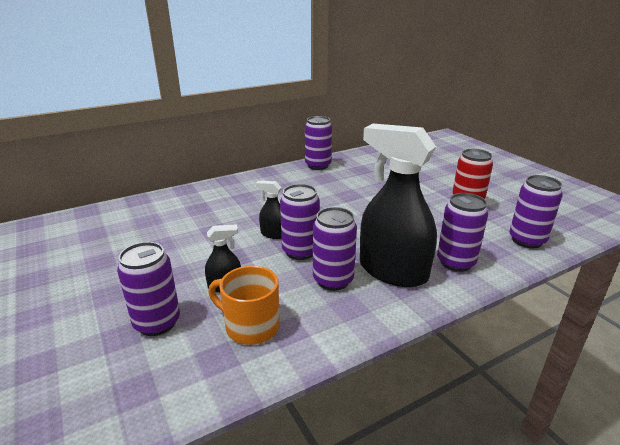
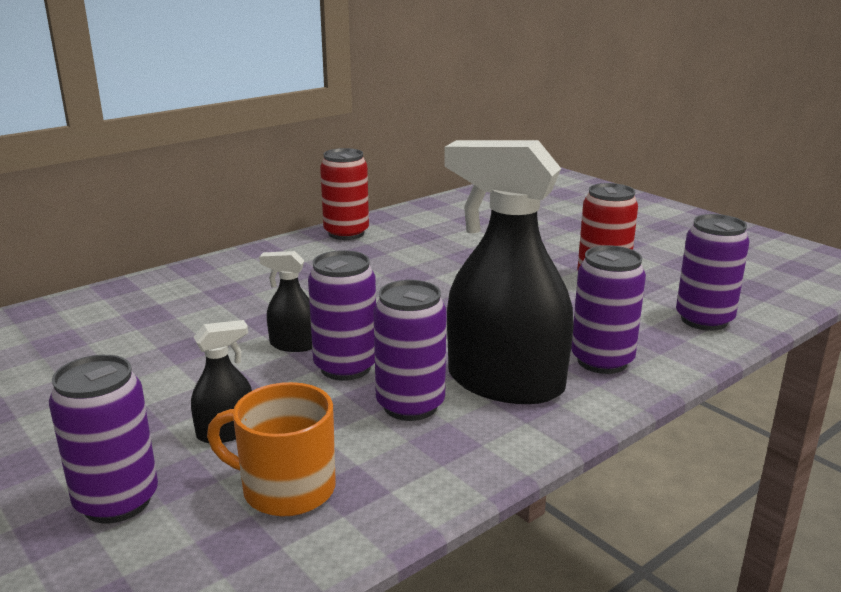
camera: 10 degrees left, 5 degrees down
(318, 165) = (346, 233): purple can -> red can

